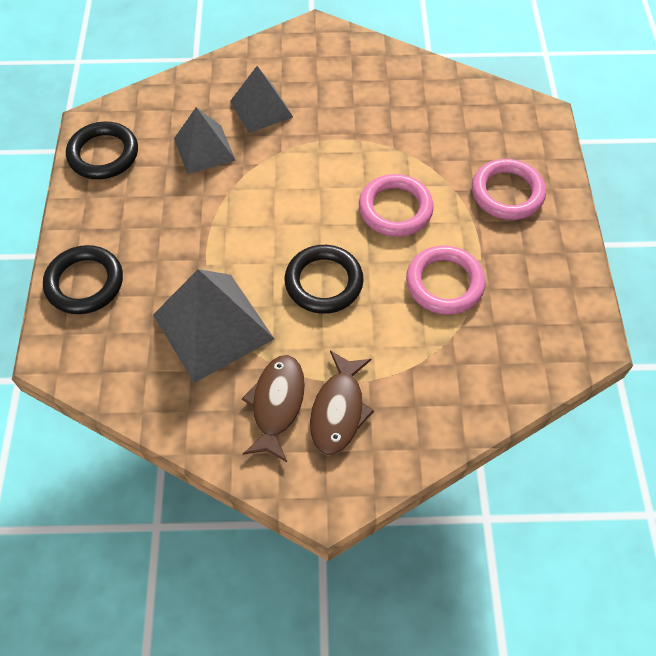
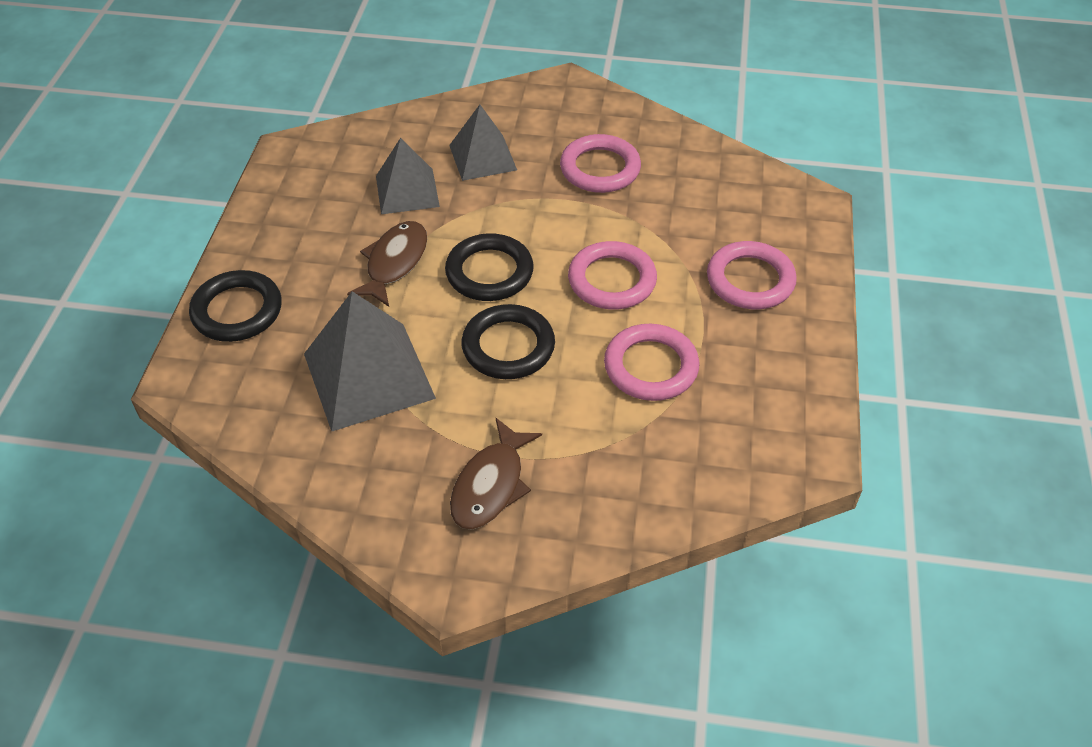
camera: 10 degrees right, 10 degrees down
(103, 154) = (293, 183): black ring -> black ring (489, 272)
(277, 404) = (420, 468): brown fish -> brown fish (394, 263)
(362, 107) = (600, 169): none -> pink ring

